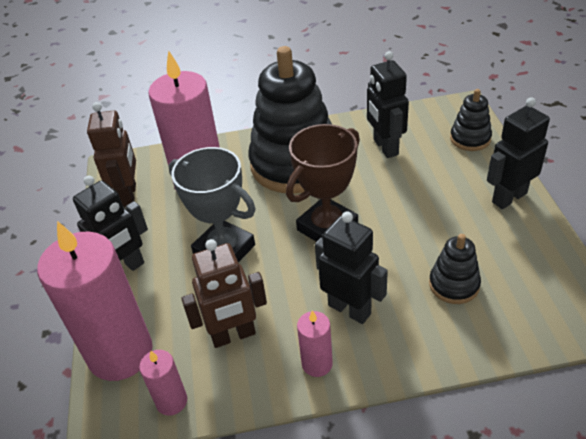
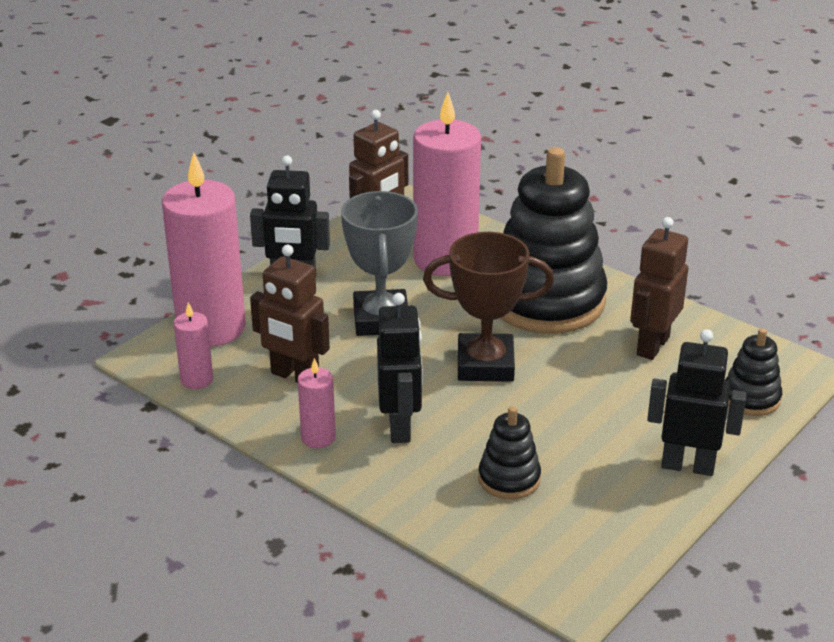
camera: 45 degrees right, 10 degrees down
(385, 147) = (652, 346): black robot -> brown robot

